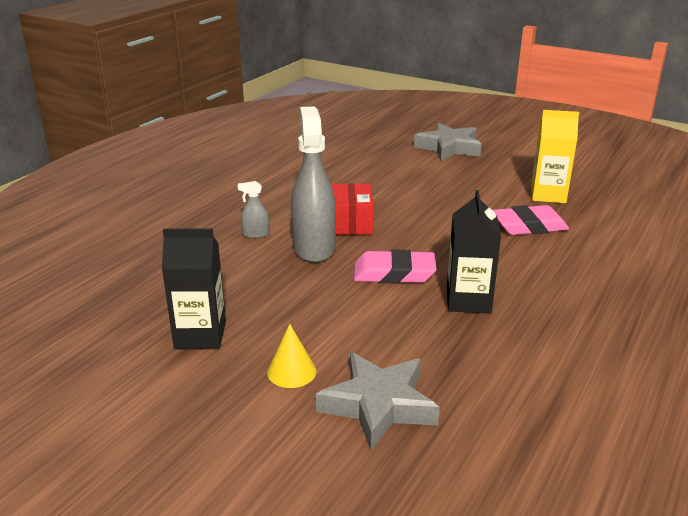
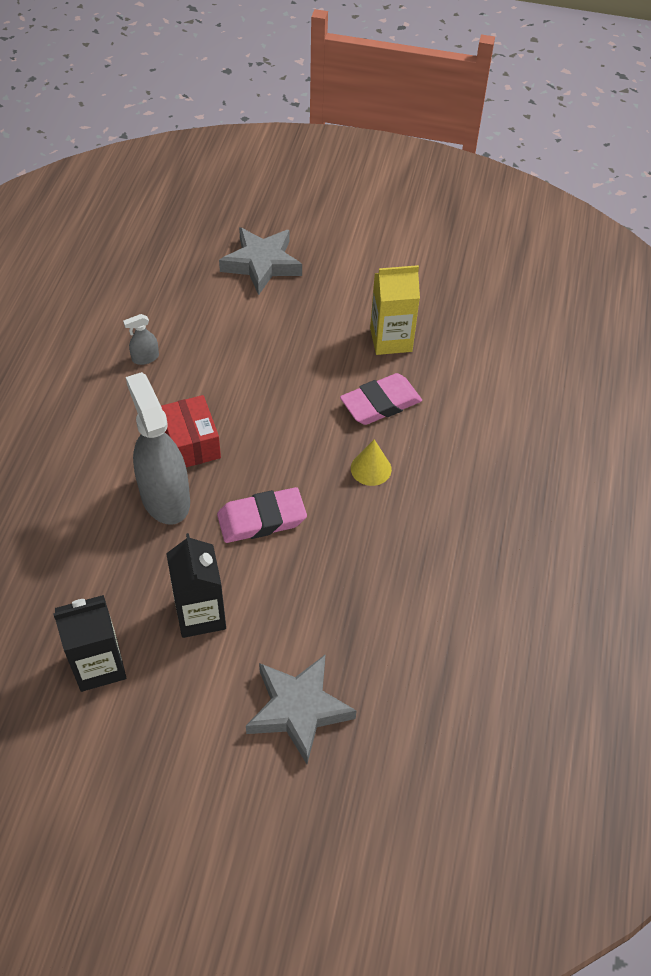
camera: 20 degrees left, 25 degrees up
(255, 234) = (92, 489): grey spray bottle -> grey spray bottle (145, 358)
(291, 371) = (207, 690): yellow cone -> yellow cone (371, 468)
(468, 300) = (345, 543): black carton -> black carton (200, 614)

